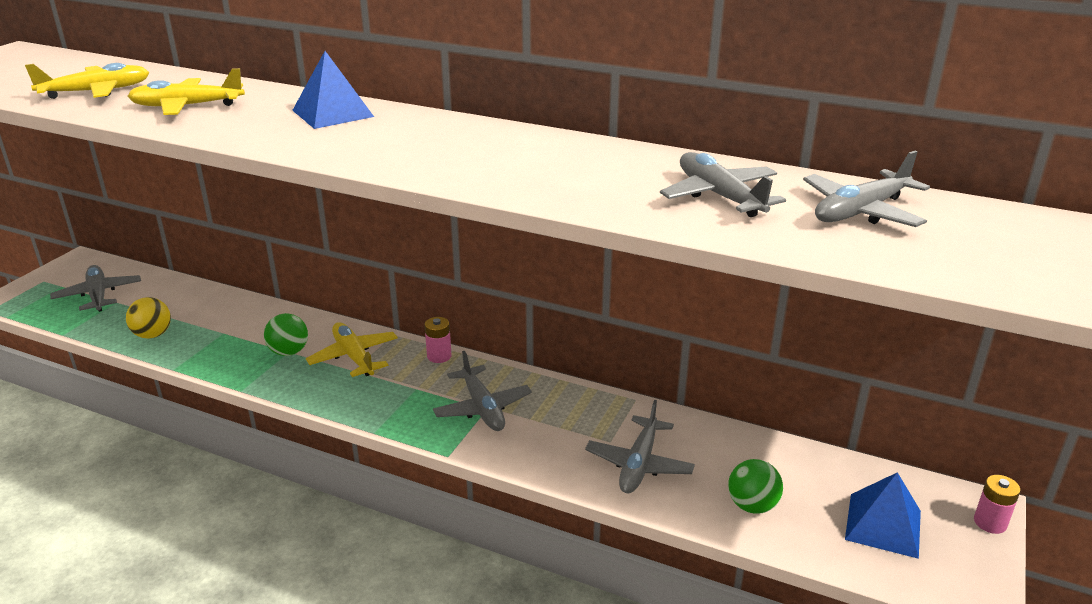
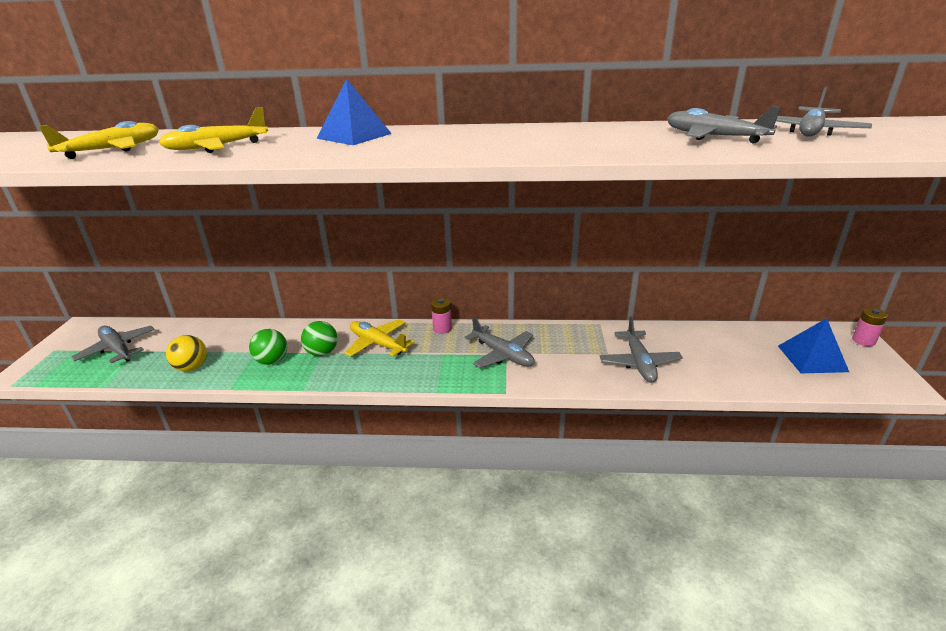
camera: 20 degrees left, 0 degrees up
(752, 505) = (730, 368): green ball -> green ball (272, 361)

